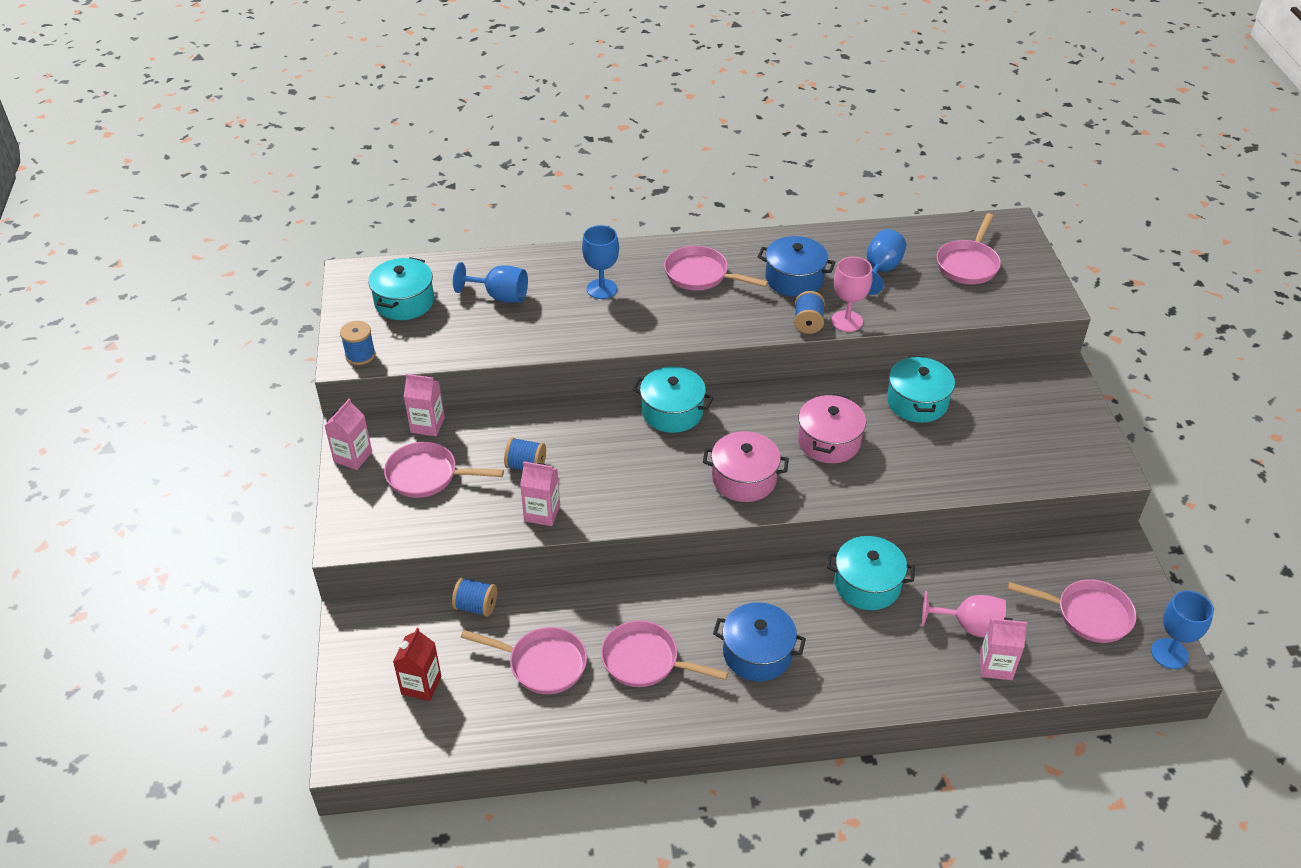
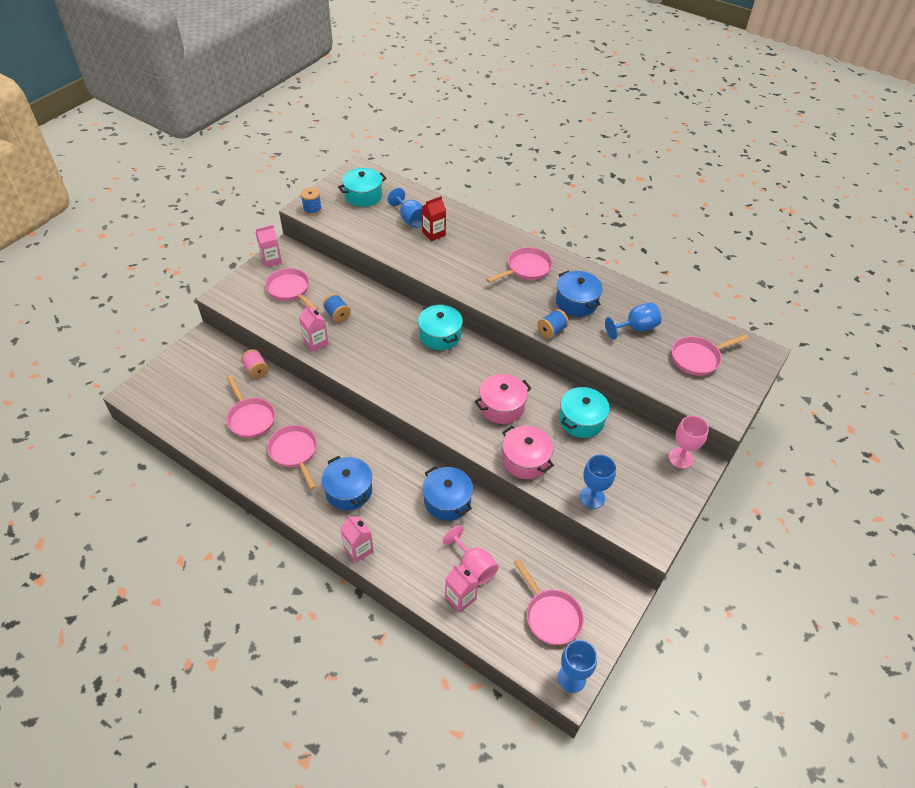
camera: 40 degrees right, 5 degrees up
(421, 685) = (193, 388): red carton -> red carton (433, 234)
(427, 425) = (320, 266): pink carton -> pink carton (358, 549)
(476, 606) = (256, 370): blue spool -> pink spool
(602, 289) = (464, 245): blue goblet -> blue goblet (592, 497)
(700, 275) = (526, 269): pink pan -> pink pan turned 75 degrees clockwise
(744, 479) = (431, 394): pink pot -> pink pot (525, 460)
(847, 321) = (576, 344): pink goblet -> pink goblet (680, 458)
(867, 584) = (447, 501): turquoise pot -> blue pot

